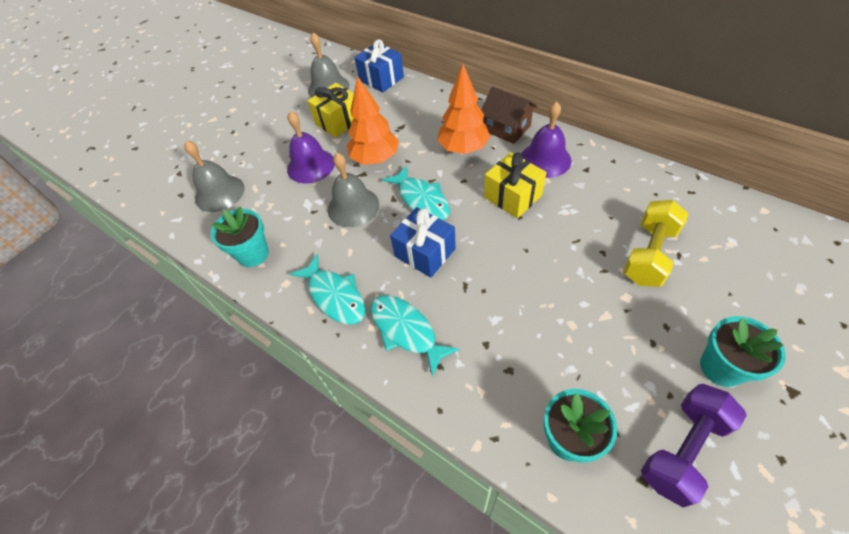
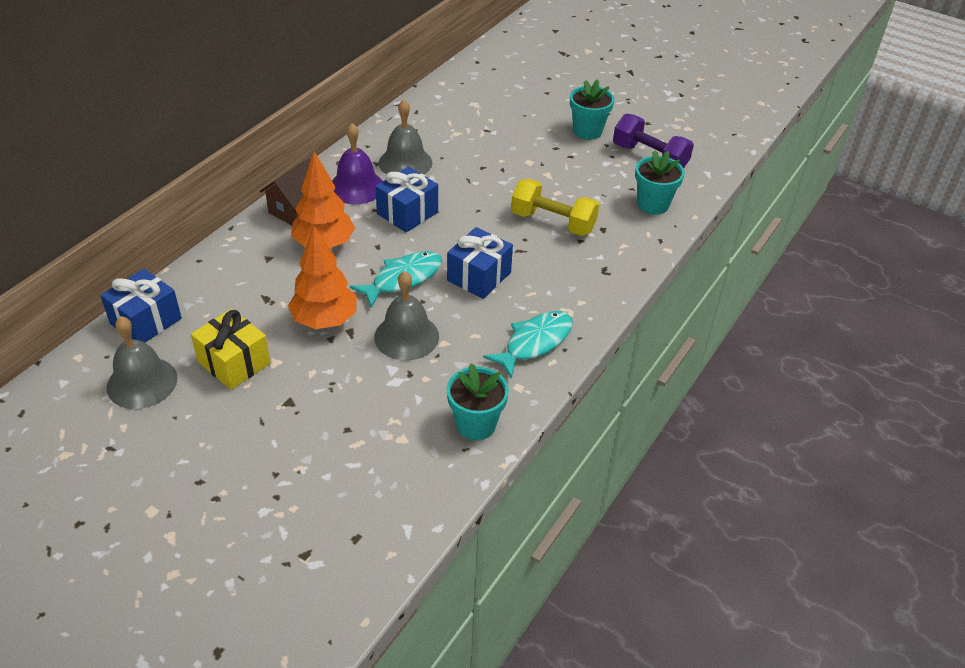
camera: 100 degrees left, 10 degrees down
(219, 193) = (361, 485): grey bell -> grey bell (405, 162)
(311, 165) = (323, 385): purple bell -> none
(406, 330) = (571, 289): turquoise fish -> none
(512, 196) = (407, 213): yellow gift -> blue gift
(649, 255) = (486, 144): yellow dumbbell -> yellow dumbbell (553, 222)

